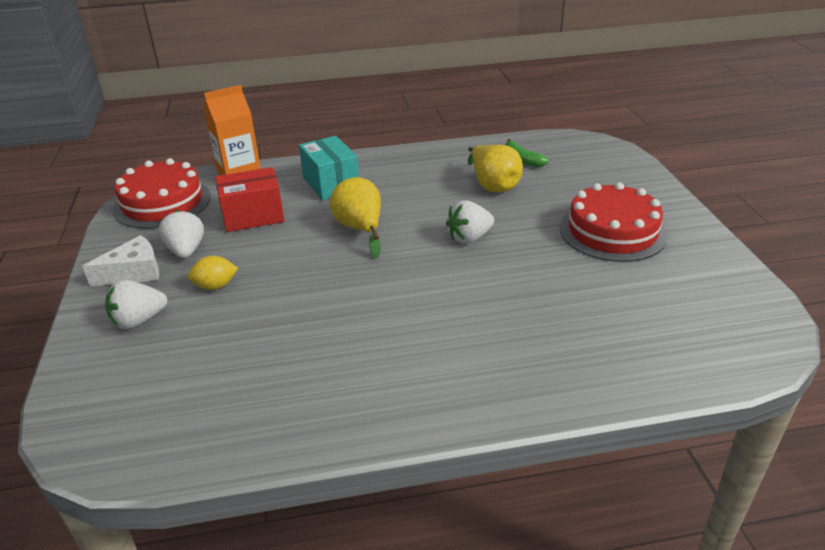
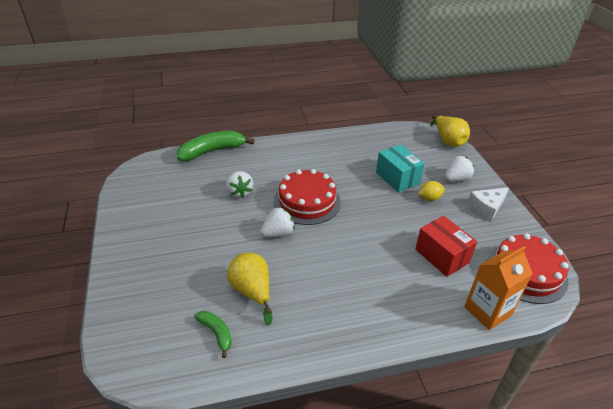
camera: 175 degrees right, 5 degrees up
(186, 251) = (467, 224): white strawberry -> white strawberry (239, 192)
(253, 216) = (442, 256): red box -> red box turned 75 degrees clockwise
(331, 184) = (396, 296): turquoise box -> turquoise box (397, 178)
(360, 229) = (355, 242): yellow pear -> yellow pear (448, 141)
(612, 231) = (177, 238): red cake -> red cake (307, 201)
(636, 384) = (212, 151): none -> green banana

